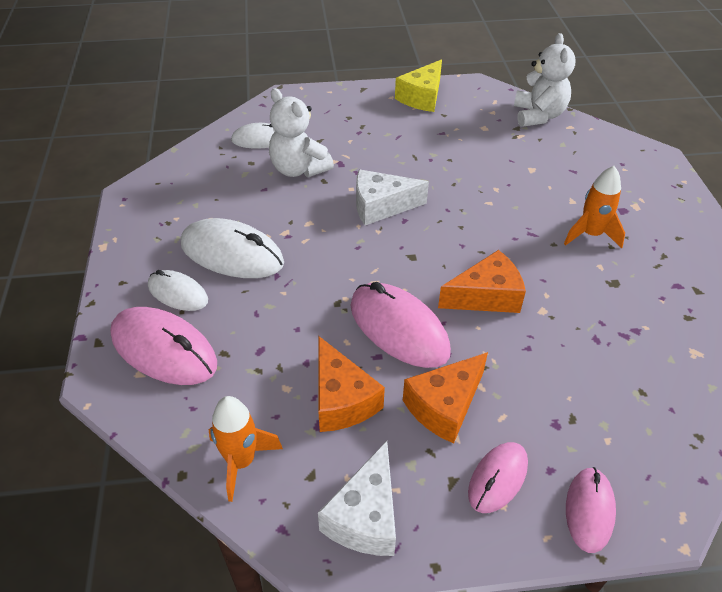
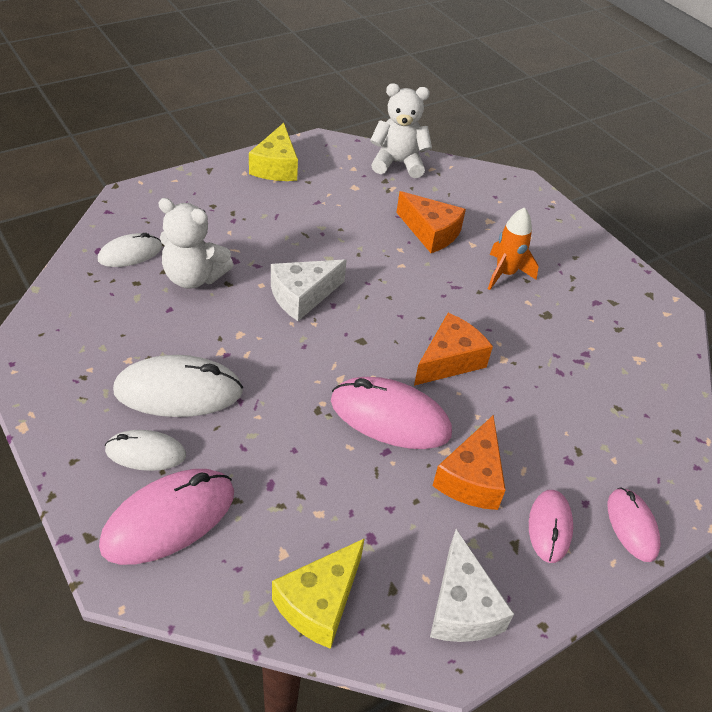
camera: 30 degrees left, 0 degrees up
(164, 350) = (169, 519): pink mouse -> pink mouse turned 45 degrees counterclockwise
(241, 461) = (319, 602): orange rocket -> yellow cheese
(341, 399) = (378, 505): orange cheese -> orange cheese (430, 232)
(538, 115) = (398, 163): white teddy bear -> white teddy bear turned 60 degrees counterclockwise

